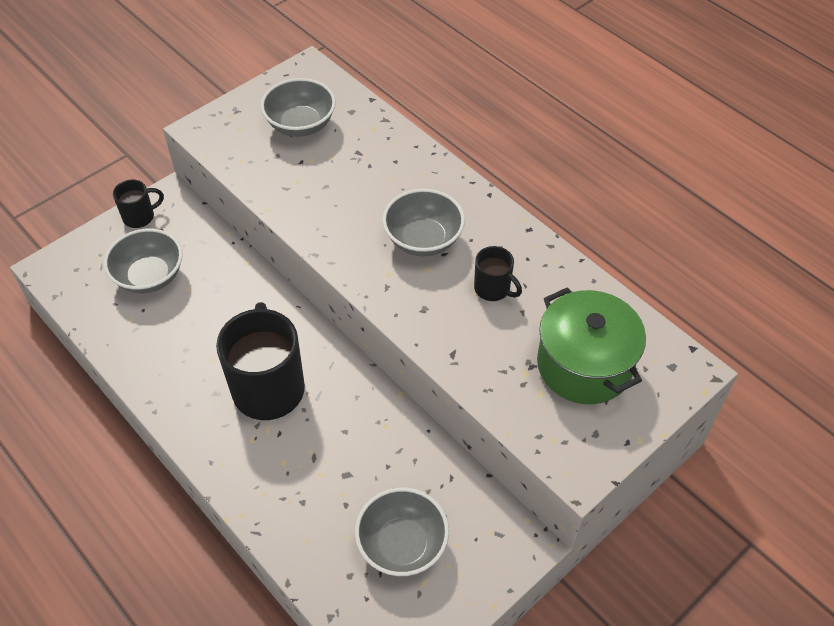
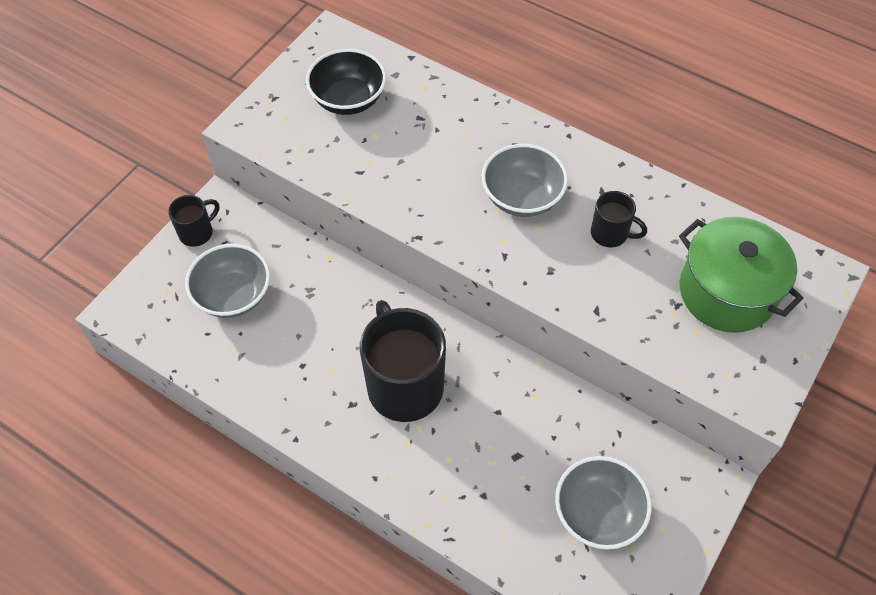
camera: 15 degrees left, 5 degrees up
(300, 125) = (348, 99): grey bowl -> black bowl

